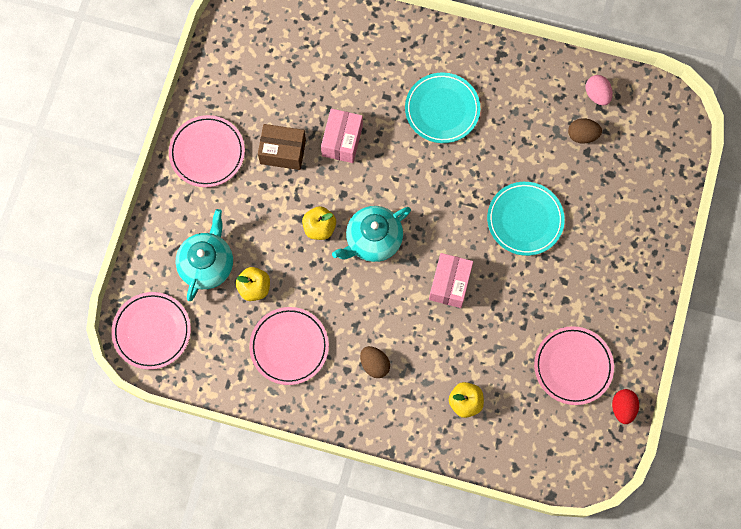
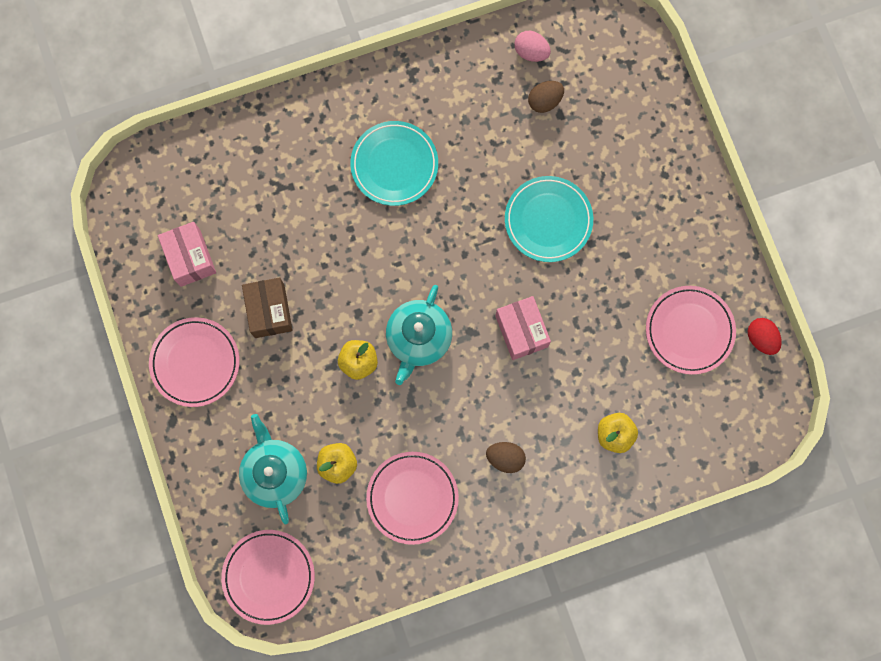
camera: 35 degrees left, 5 degrees up
(283, 152) = (269, 311): brown box -> brown box turned 75 degrees counterclockwise
(342, 141) = (319, 261): pink box -> pink box (190, 258)

